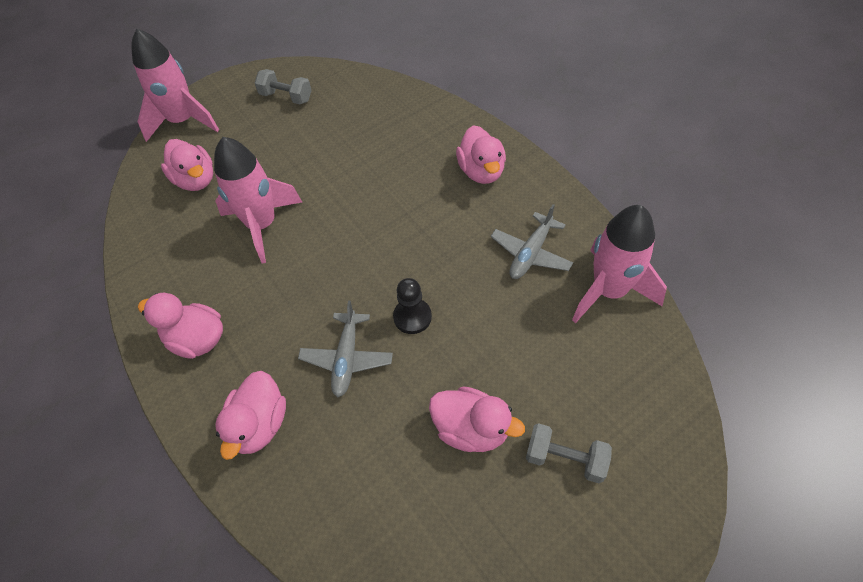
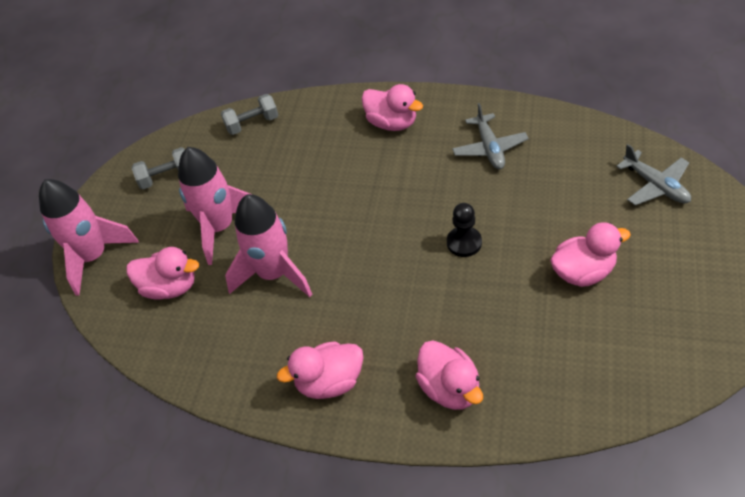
camera: 40 degrees left, 5 degrees down
(347, 358) = (454, 301): grey plane -> grey plane (655, 185)
(565, 459) = (652, 241): grey dumbbell -> grey dumbbell (252, 124)
(609, 291) = (562, 134): pink rocket -> pink rocket (220, 227)

